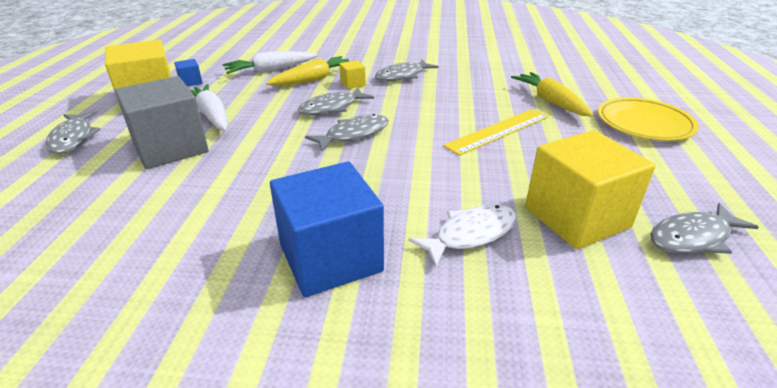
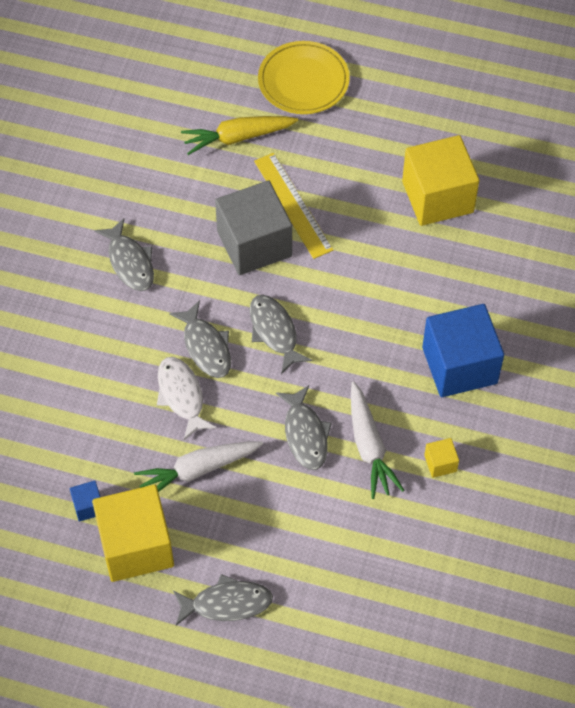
camera: 80 degrees left, 25 degrees up
(170, 148) = (268, 500): grey cube -> grey cube (254, 244)
(271, 70) = (70, 411): white carrot -> white carrot (369, 446)
(312, 79) = (116, 362): yellow carrot -> none
(353, 83) = (141, 319): yellow cube -> yellow cube (440, 463)
(471, 234) = (447, 271): white fish -> white fish (181, 395)
(693, 237) = (470, 138): grey fish -> grey fish (305, 434)

